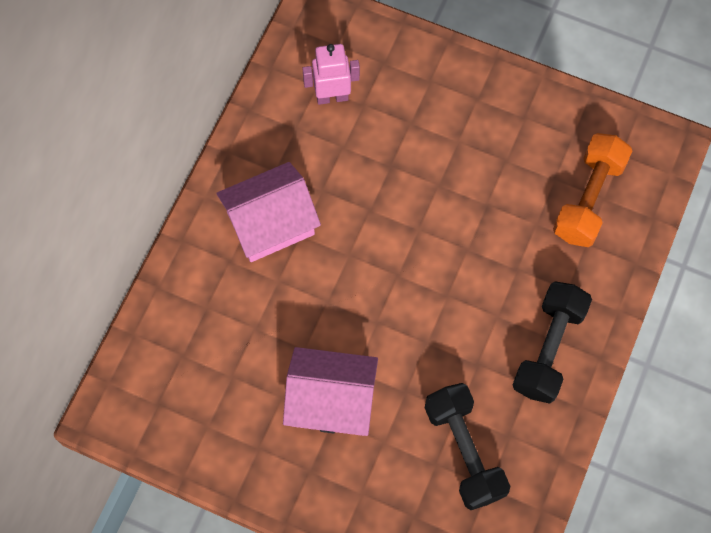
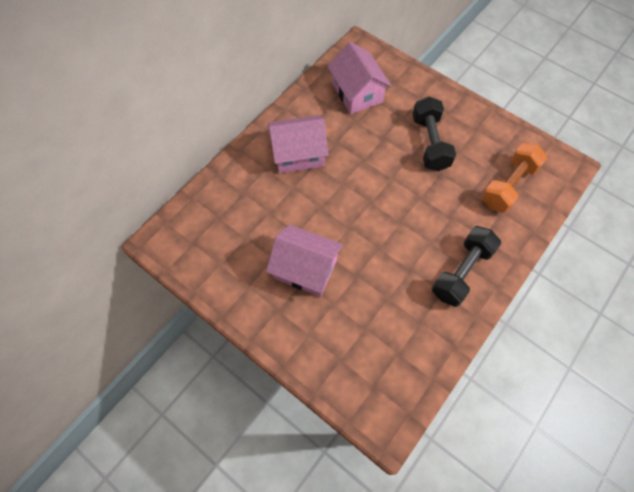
camera: 15 degrees right, 5 degrees down
(332, 97) = (357, 93): pink robot -> pink house
(464, 451) = (387, 324): black dumbbell -> black dumbbell (430, 143)

